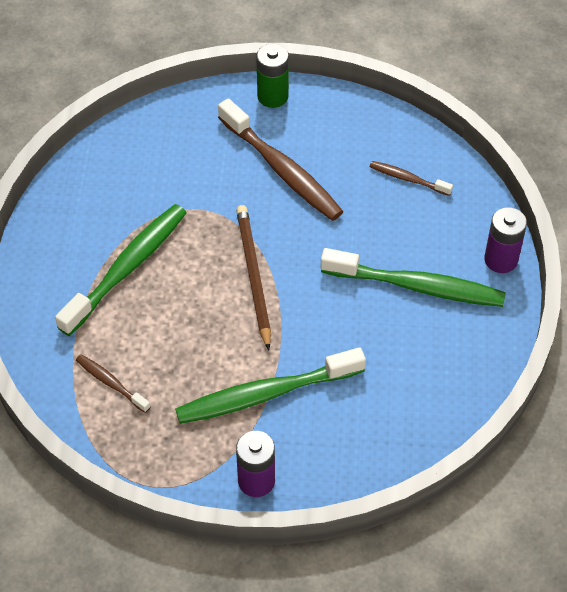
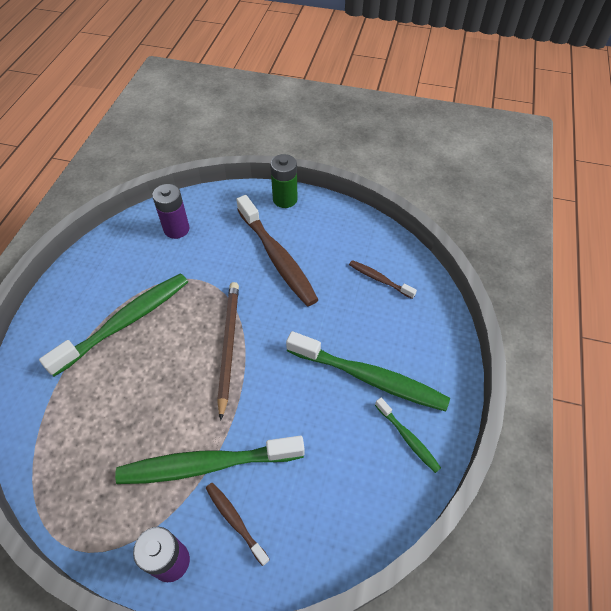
camera: 10 degrees right, 0 degrees up
(111, 383) = (73, 428): brown toothbrush -> brown toothbrush (235, 520)
(468, 339) = (408, 438): none -> green toothbrush
(501, 260) = (449, 364): purple battery -> purple battery (176, 229)

